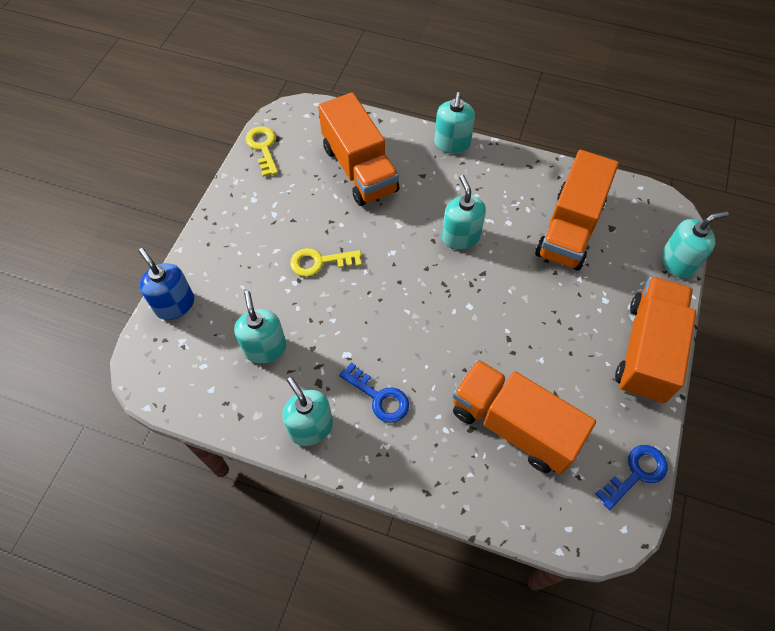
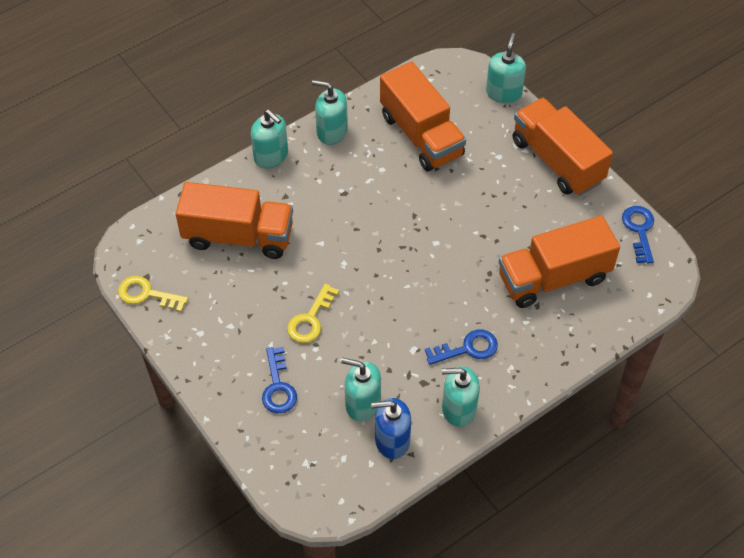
camera: 55 degrees left, 5 degrees down
(175, 304) = (264, 450): blue soap dispenser -> blue soap dispenser (392, 440)
(240, 279) = (278, 387): none -> blue key
(460, 237) = (369, 208): turquoise soap dispenser -> turquoise soap dispenser (331, 131)

